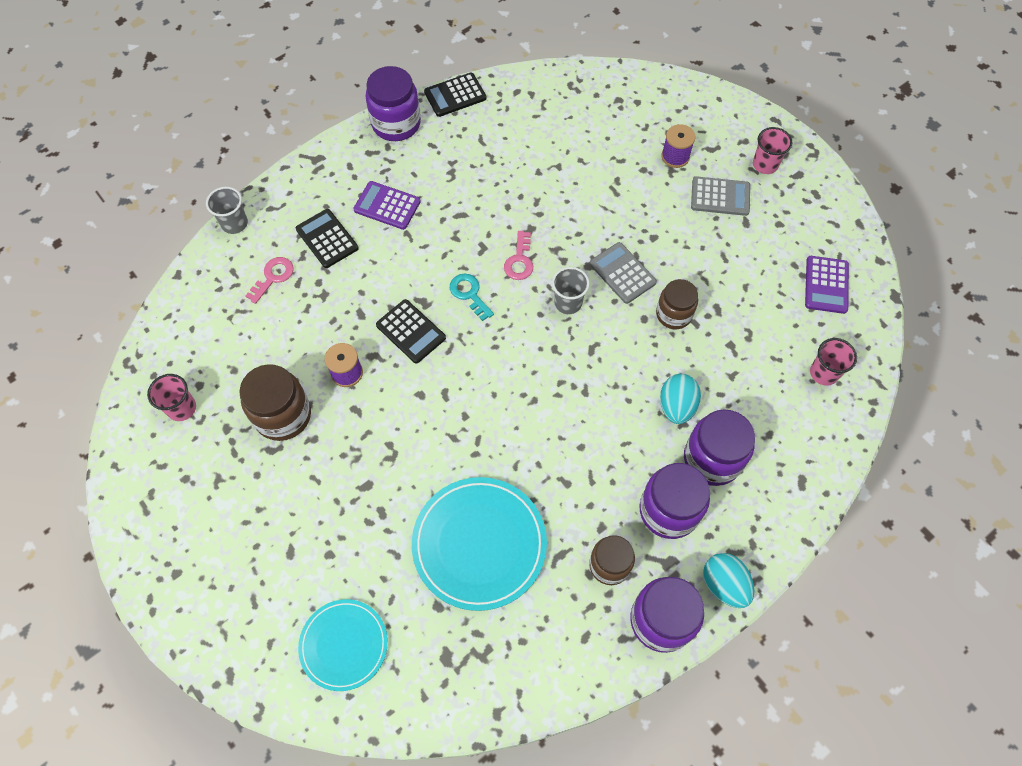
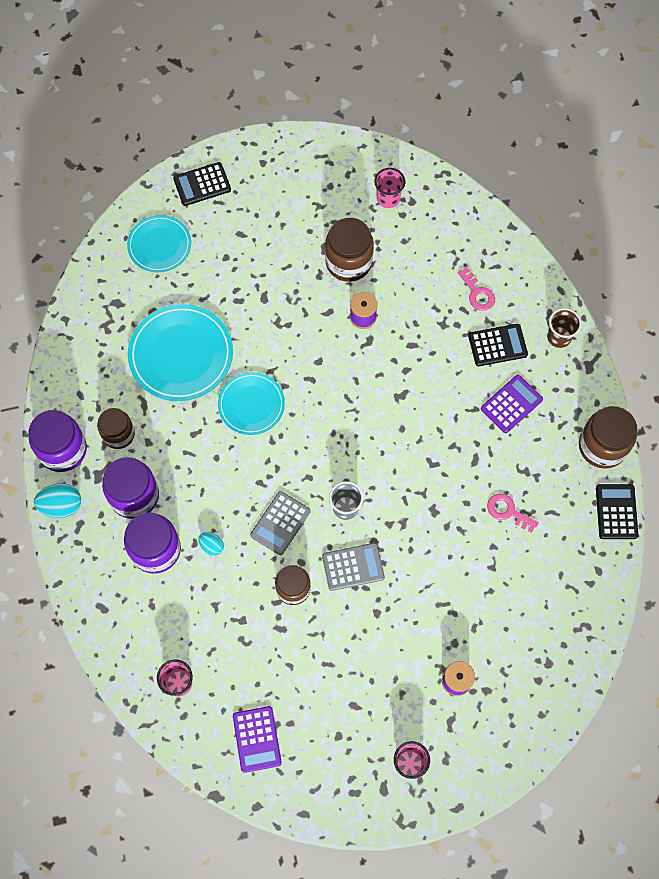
camera: 115 degrees right, 5 degrees up
(234, 223) = (545, 281): grey cup -> none
(295, 192) = (559, 337): none -> brown cup
(396, 124) = (602, 446): purple jar -> brown jar
(411, 331) = (377, 376): black calculator -> black calculator (202, 184)
(469, 294) = (391, 434): turquoise key -> none
(503, 439) = (251, 405): none -> turquoise plate
(519, 260) = (405, 488): pink key -> pink key (507, 511)
(676, 406) = (212, 546): turquoise egg -> turquoise egg, size x0.59
(720, 197) = (392, 698): grey calculator -> grey calculator (280, 523)
(826, 285) = (257, 739): purple calculator -> purple calculator turned 135 degrees counterclockwise

